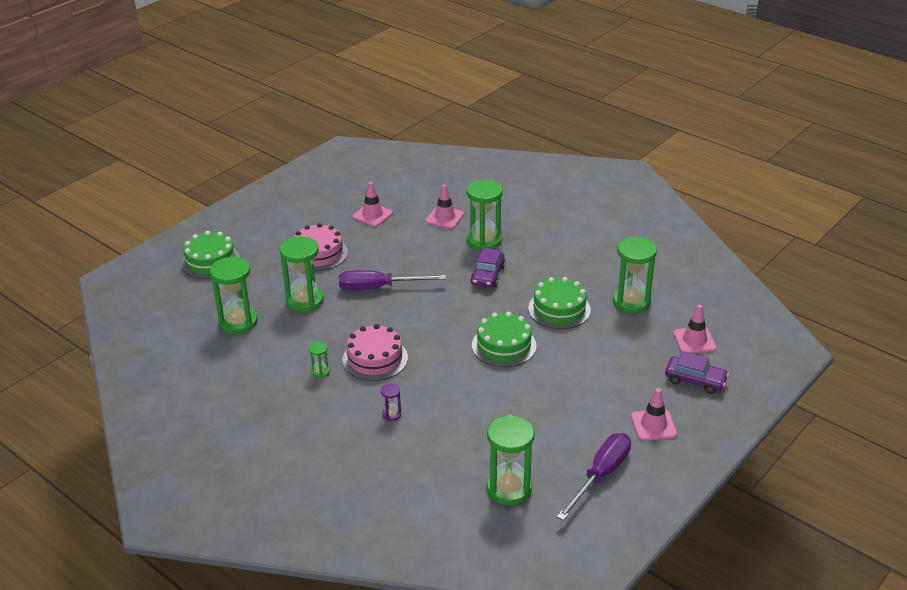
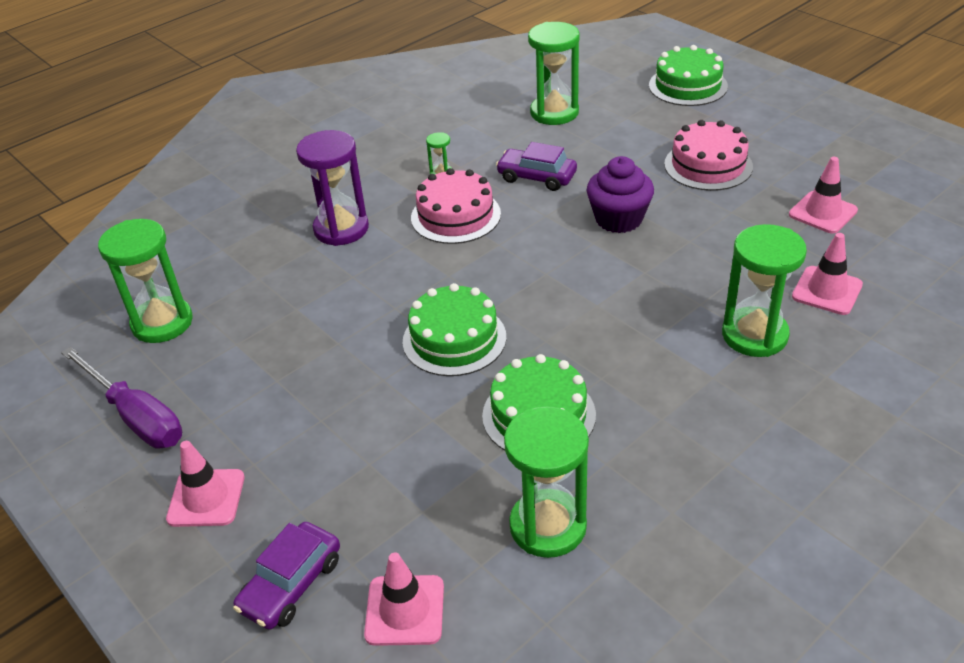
camera: 100 degrees right, 5 degrees up
(305, 301) = (593, 158): green hourglass -> none
(379, 288) = (618, 219): purple screwdriver -> purple cupcake
(391, 414) = (341, 229): purple hourglass -> purple hourglass, size x2.22
(488, 275) = (646, 333): purple car -> purple car (536, 177)

